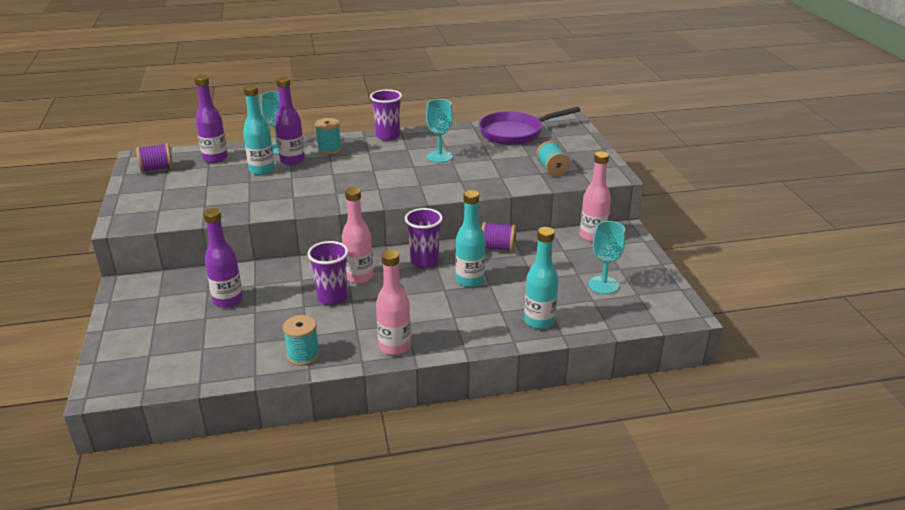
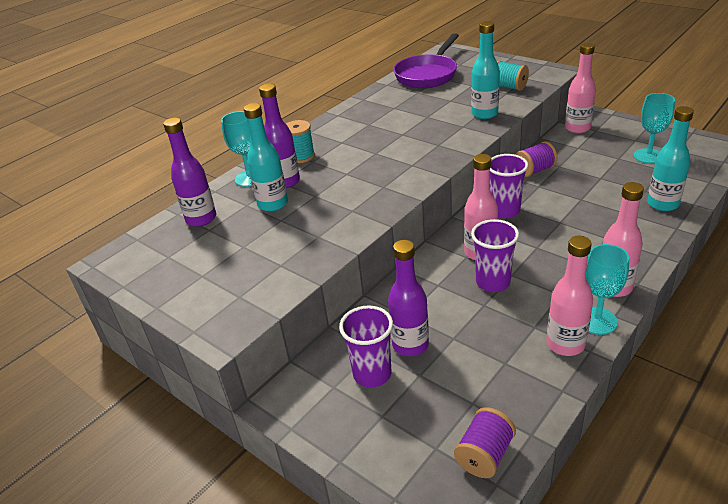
camera: 35 degrees left, 5 degrees up
(157, 169) = (153, 261): purple spool -> purple spool (484, 455)
(303, 355) = (565, 344): turquoise spool -> pink bottle
(387, 136) = (331, 122): purple cup -> purple cup (372, 374)
(439, 157) = (408, 117): turquoise goblet -> turquoise goblet (597, 321)
(470, 280) = (563, 204): turquoise bottle -> turquoise bottle (484, 114)

